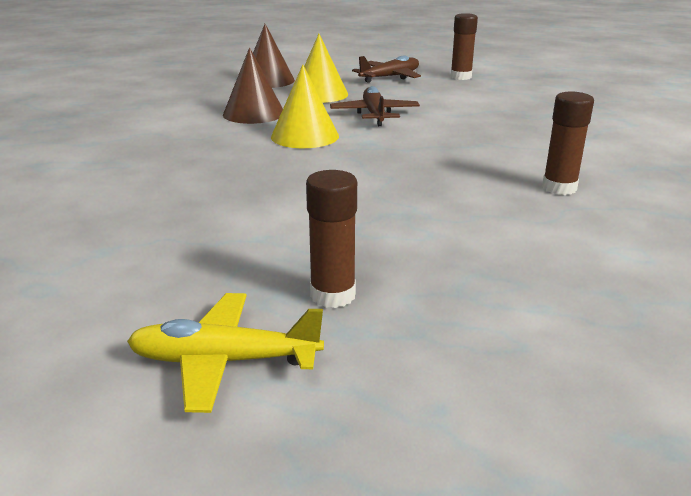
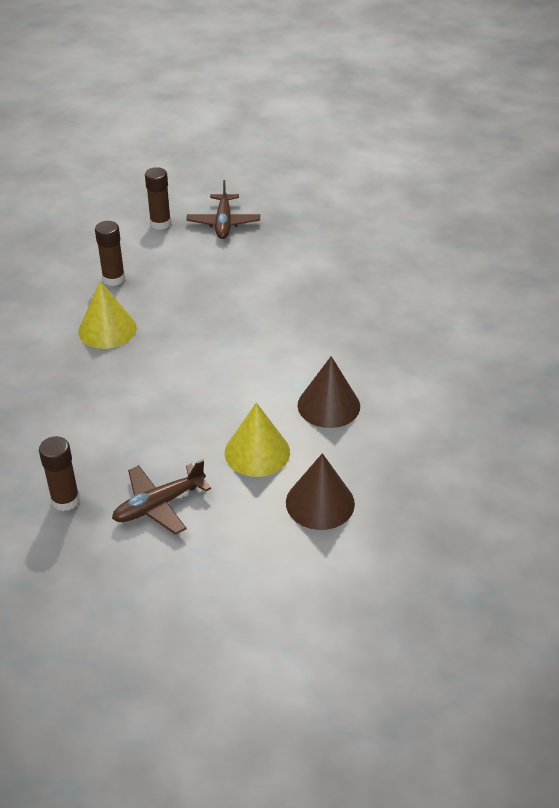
camera: 175 degrees left, 15 degrees up
(224, 361) = (318, 189): yellow plane -> none
(305, 136) = (279, 357): yellow cone -> yellow cone (107, 329)
(333, 295) = (274, 213): brown glue stick -> brown glue stick (160, 223)
(374, 115) = (208, 395): brown plane -> brown plane (223, 223)

